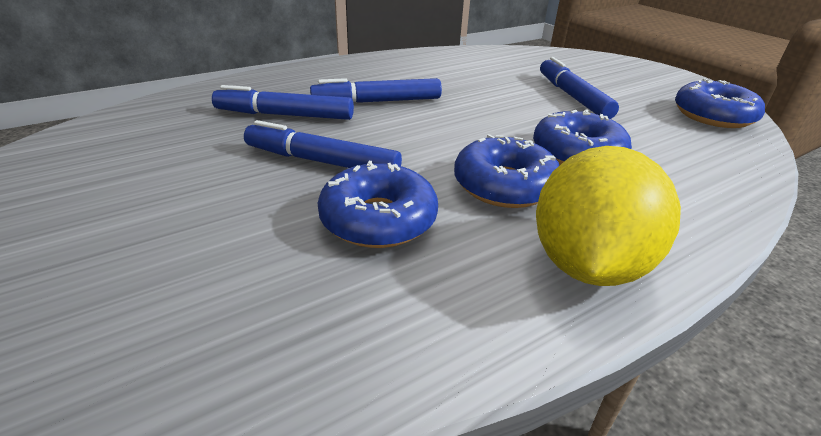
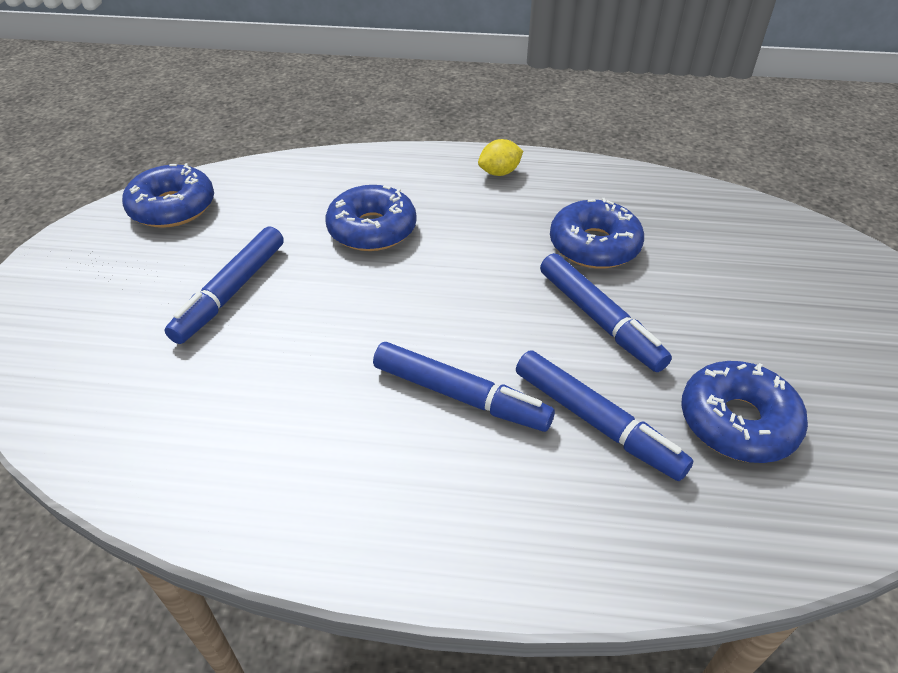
camera: 140 degrees left, 10 degrees up
(504, 185) = (474, 231): blue donut -> blue donut (737, 422)
(587, 264) = (499, 172): yellow lemon -> yellow lemon, size x0.45

